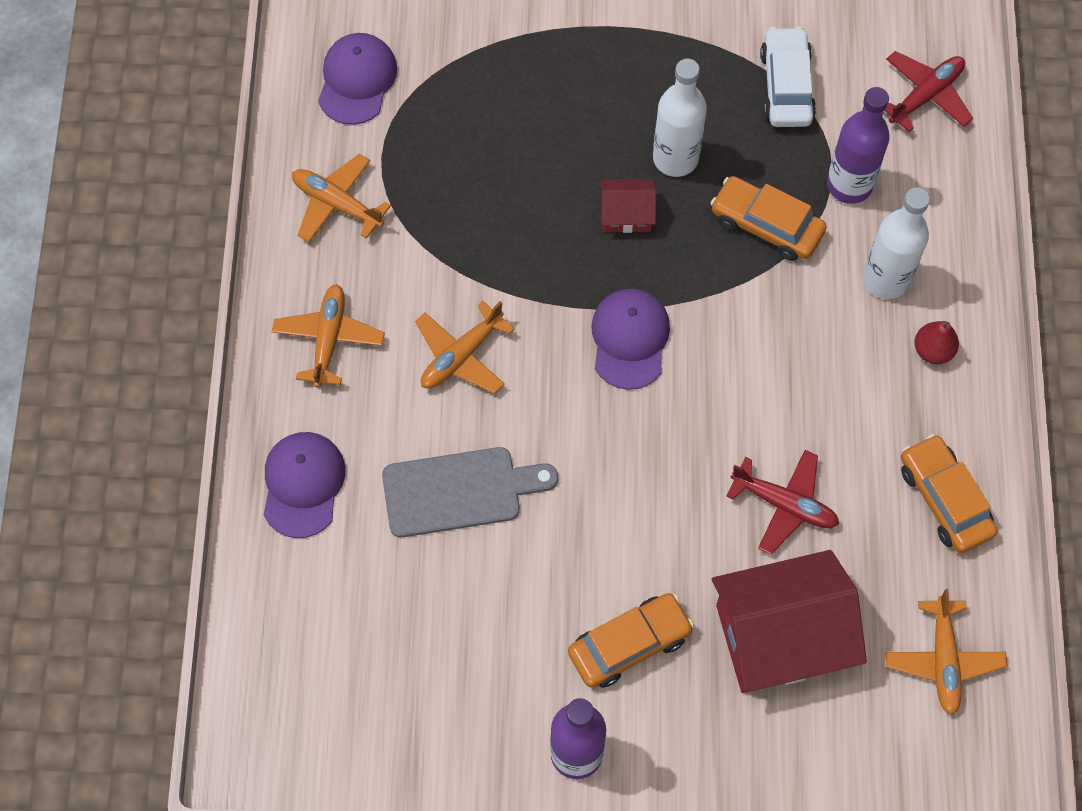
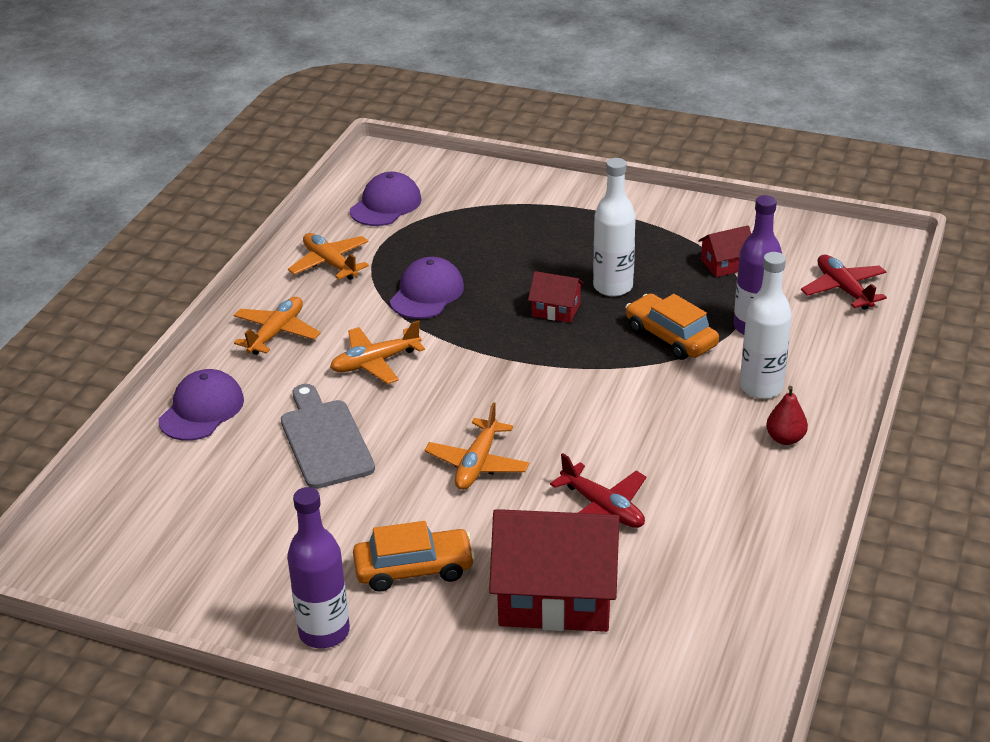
camera: 20 degrees right, 30 degrees down
(459, 491) = (325, 440): grey cutting board -> grey cutting board turned 120 degrees counterclockwise
(629, 339) = (519, 380): purple cap -> purple cap (427, 293)
(786, 86) = (726, 264): white car -> red house
(925, 96) = (843, 289): red plane -> red plane turned 90 degrees counterclockwise
(943, 660) = (705, 648): orange plane -> orange plane (477, 464)
(944, 499) = (755, 537): orange car -> none

